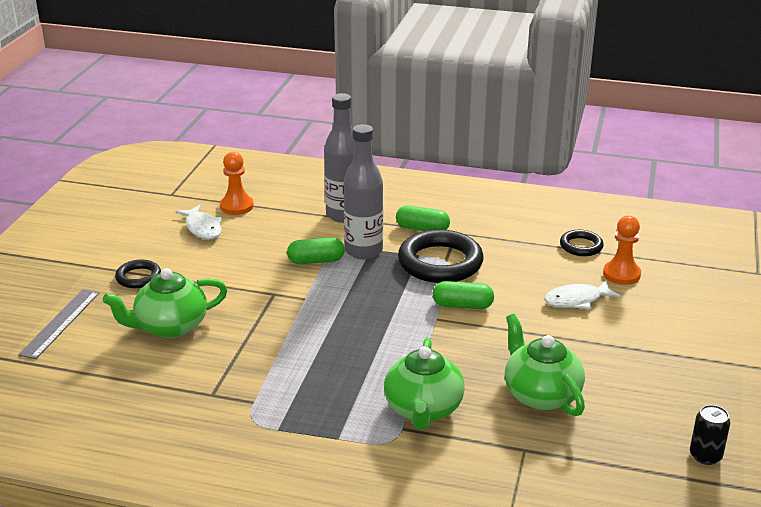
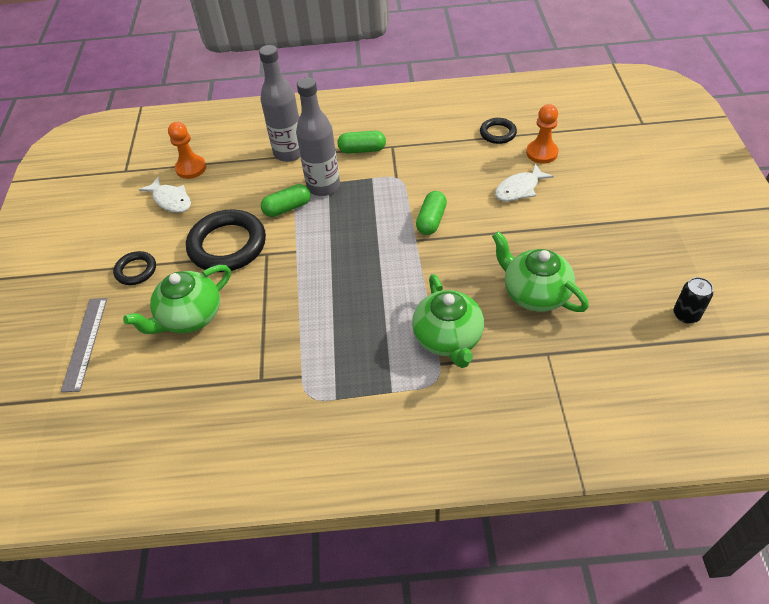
camera: 15 degrees left, 20 degrees up
(440, 262) = (393, 181): black ring -> black ring (227, 245)
(462, 305) = (431, 220): green capsule -> green capsule turned 60 degrees counterclockwise

